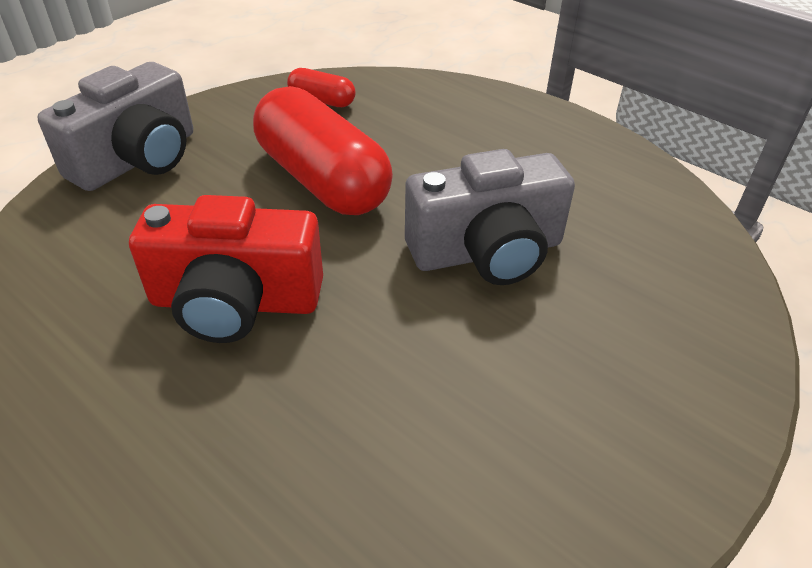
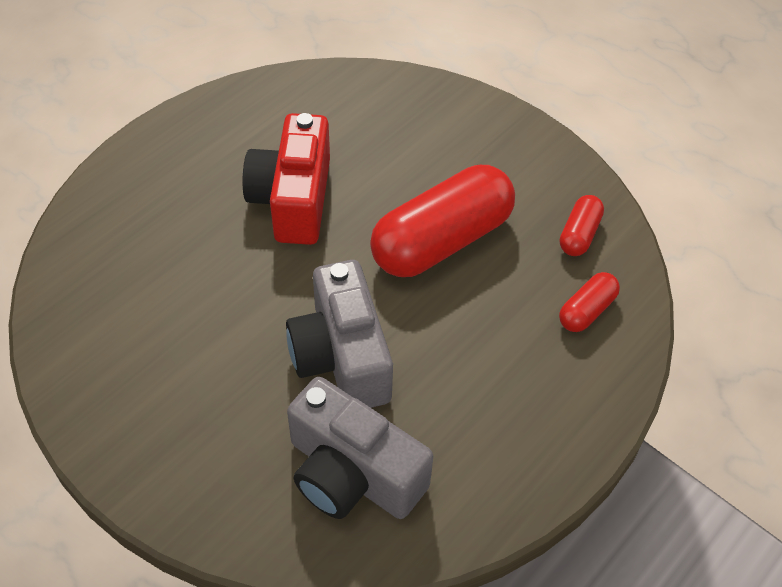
camera: 90 degrees right, 10 degrees up
(138, 159) = (465, 119): grey camera -> grey camera (352, 473)
(412, 102) = (586, 311): none -> red capsule

